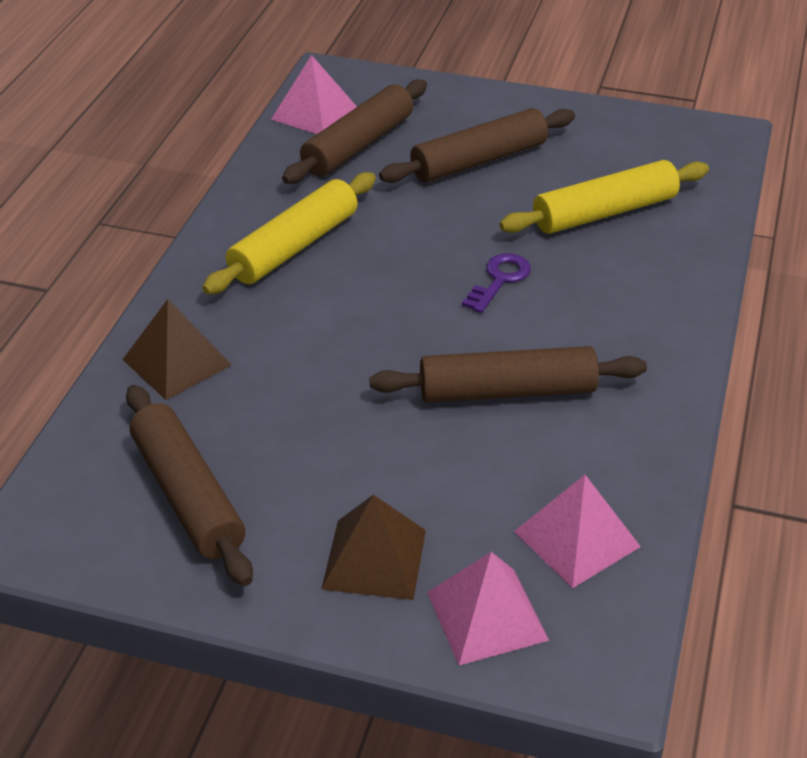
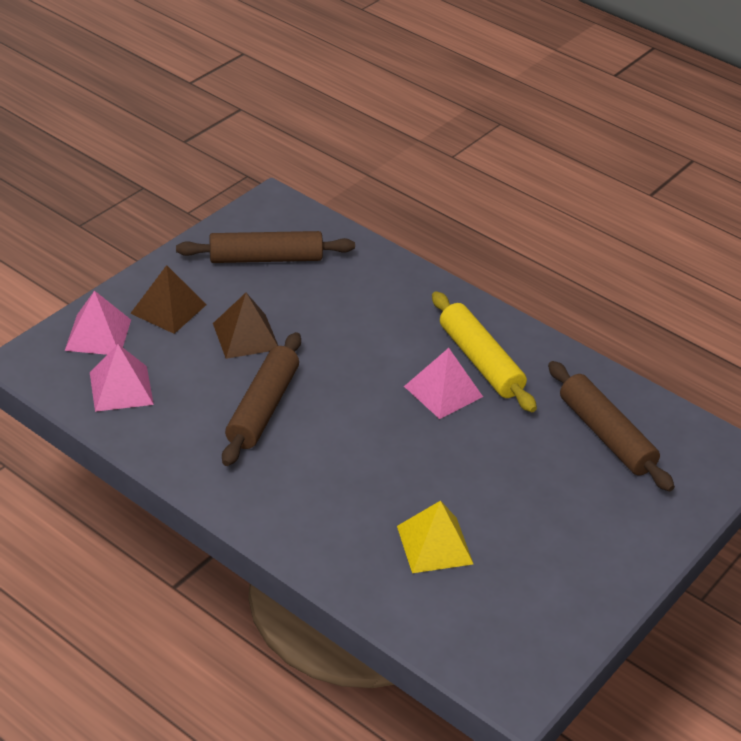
camera: 110 degrees right, 0 degrees up
(176, 362) = (384, 280): brown pyramid -> brown pyramid (246, 336)
(314, 113) = (669, 425): pink pyramid -> pink pyramid (443, 391)
(479, 160) = (549, 498): brown rolling pin -> none
(499, 280) = (381, 449): purple key -> none
(604, 212) = (434, 545): yellow rolling pin -> yellow pyramid

